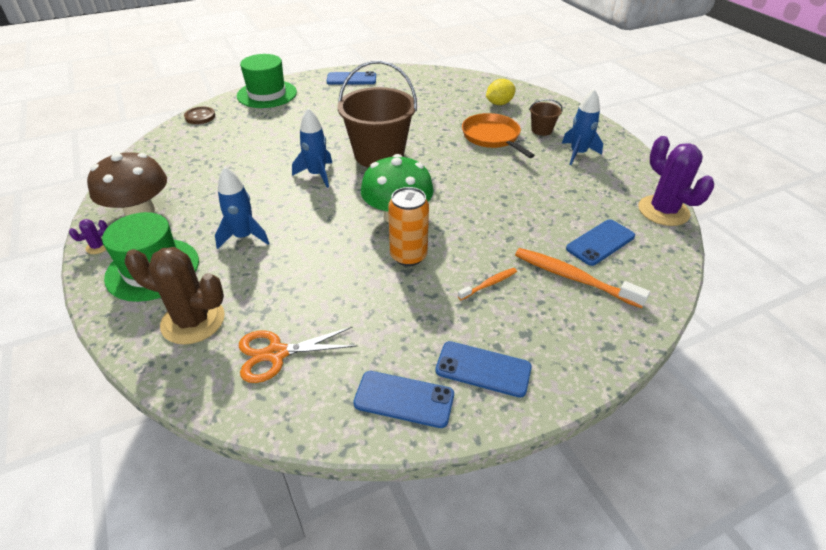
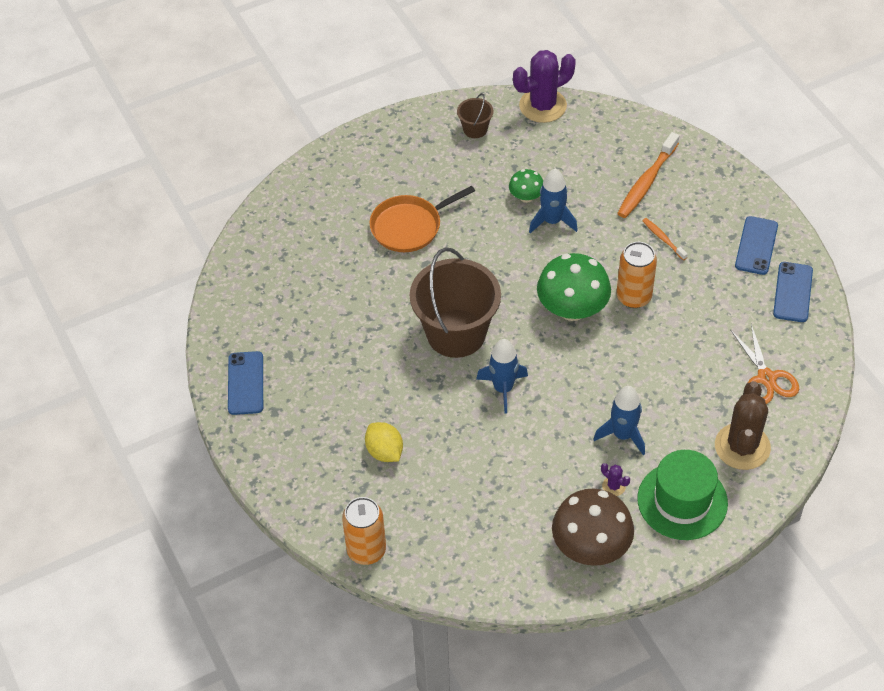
camera: 90 degrees left, 10 degrees up
(98, 247) = (656, 564): purple cactus -> purple cactus (613, 486)
(200, 117) = (366, 550): brown button -> orange can
(267, 94) = (295, 482): green hat -> none
(499, 103) = (323, 216): yellow lemon -> yellow lemon (384, 452)
(535, 195) = (526, 197): none -> green mushroom
(541, 130) = (391, 180): brown bucket -> brown bucket (475, 129)
(577, 153) = (442, 154): blue rocket -> blue rocket (552, 221)
(600, 242) = (596, 157): blue phone -> none

